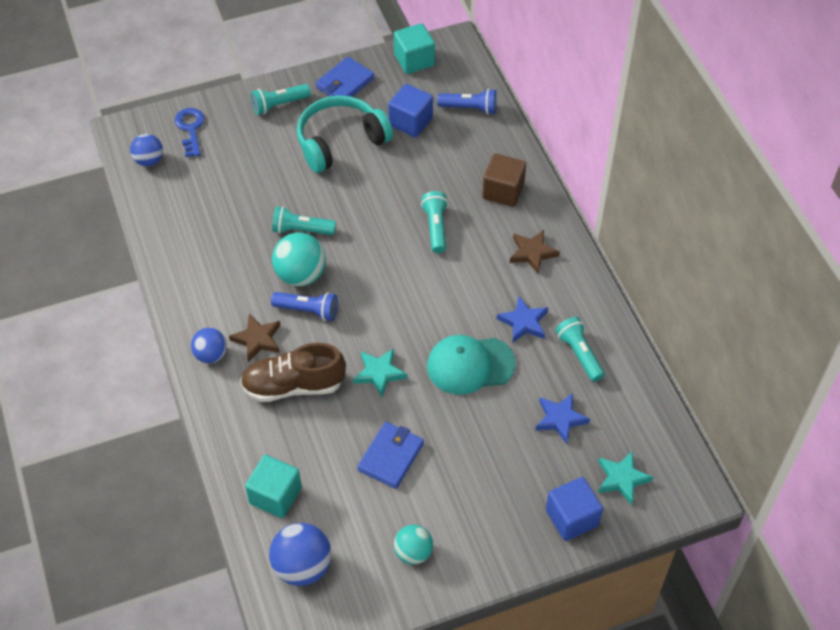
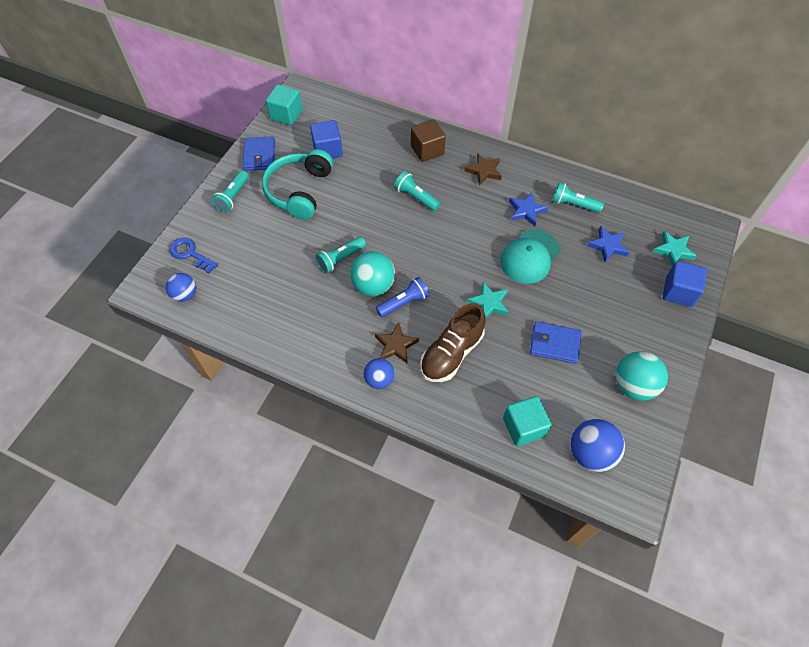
camera: 45 degrees left, 5 degrees up
(390, 456) = (554, 344): blue wallet -> blue wallet turned 60 degrees counterclockwise
(413, 552) = (633, 385): turquoise ball -> turquoise ball, size x1.56
(469, 108) = (352, 119): blue flashlight -> none

